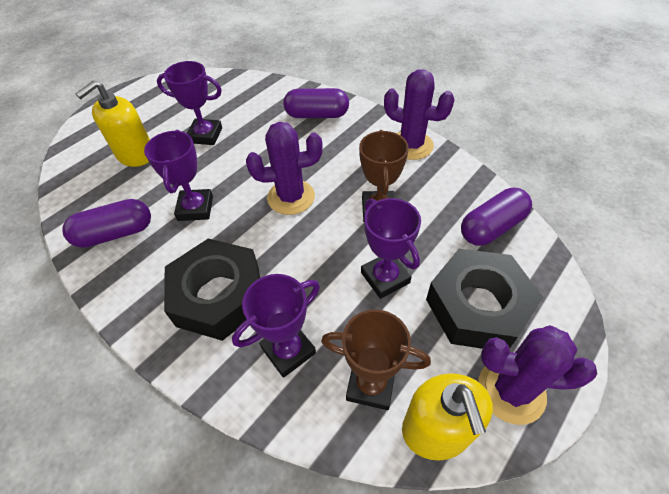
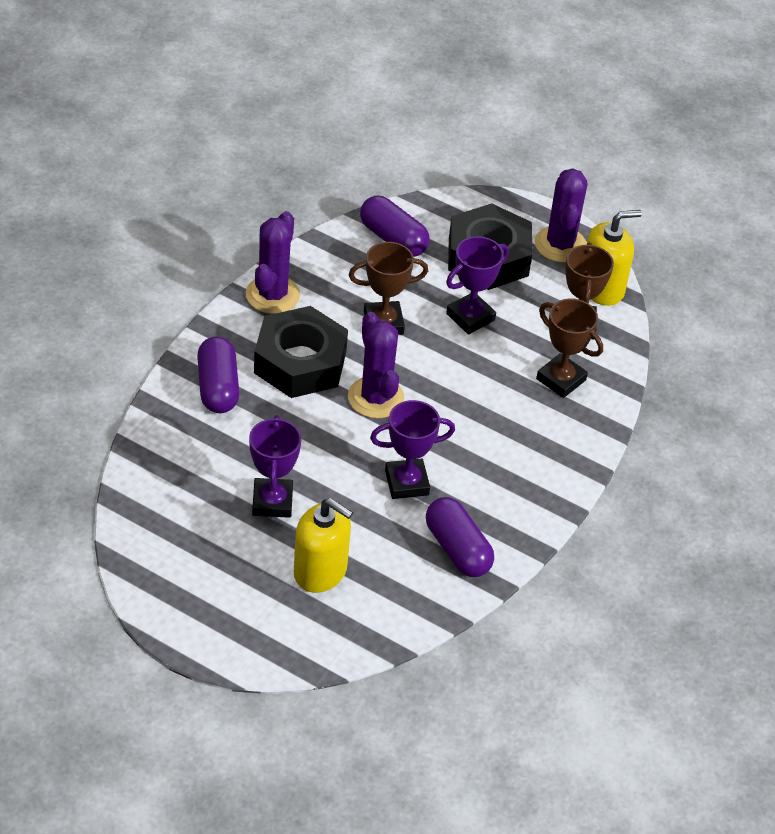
camera: 105 degrees left, 5 degrees down
(219, 295) = (517, 438): black nut -> black nut (300, 362)
(288, 350) = (561, 379): purple trophy -> brown trophy

